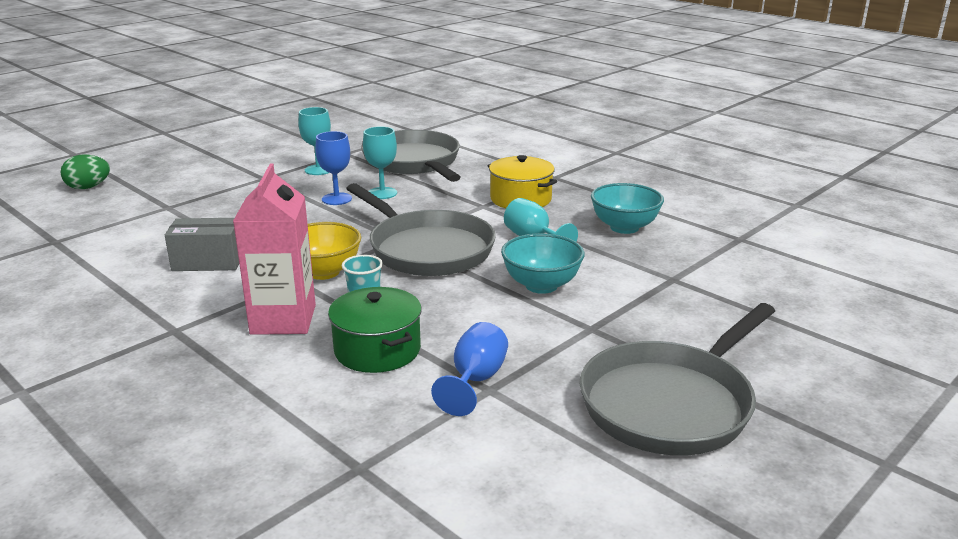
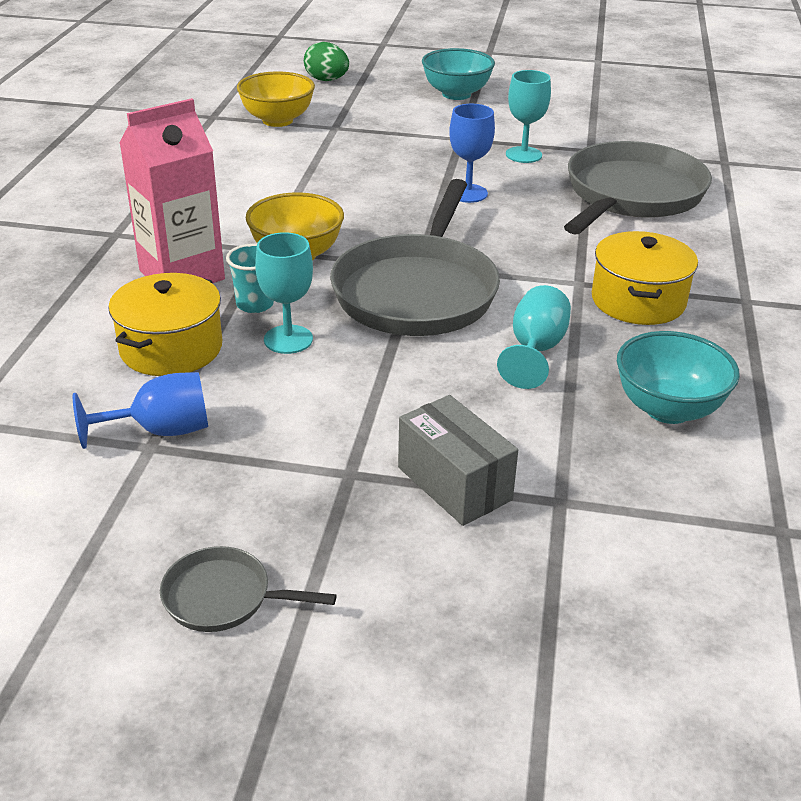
camera: 55 degrees right, 10 degrees up
(115, 221) = (277, 120): none -> yellow bowl
(208, 262) = (251, 193): grey box -> grey box (454, 483)
(377, 350) = (171, 348): green pot -> yellow pot
(382, 193) = (520, 211): turquoise goblet -> turquoise goblet (288, 339)
(541, 285) = (418, 399): turquoise bowl -> turquoise bowl (456, 94)
(671, 403) = (223, 597): grey pan -> grey pan, size x0.44

